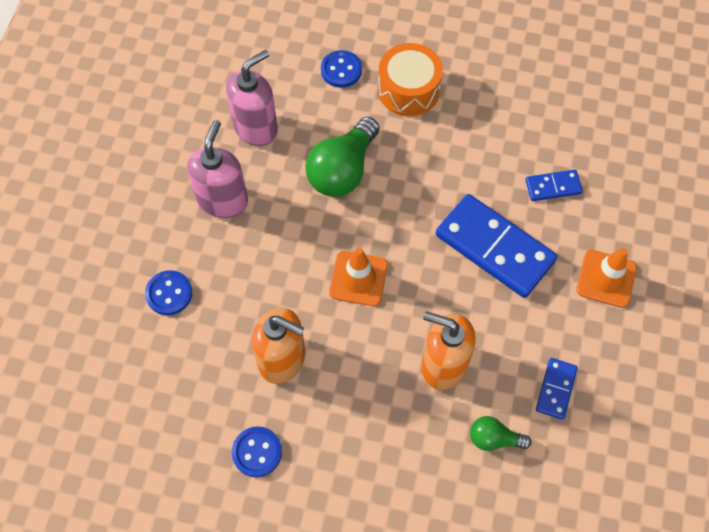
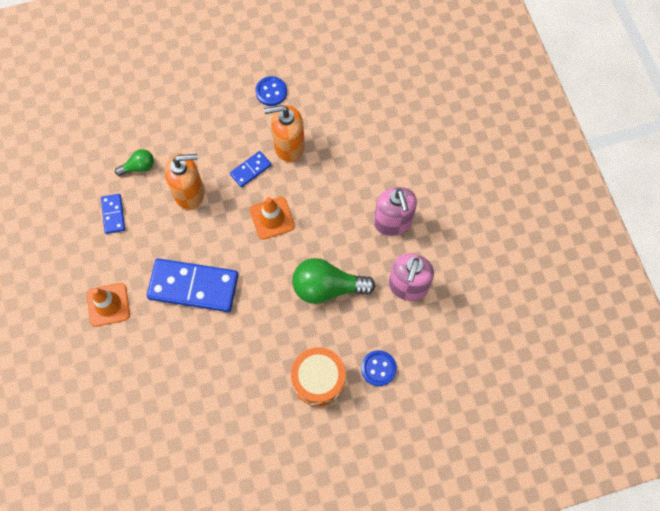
camera: 150 degrees right, 5 degrees up
(169, 293) = (382, 147): blue button -> none
(343, 170) = (327, 287): green light bulb -> green light bulb turned 90 degrees counterclockwise
(553, 187) = (173, 355): blue domino -> blue domino (250, 170)

